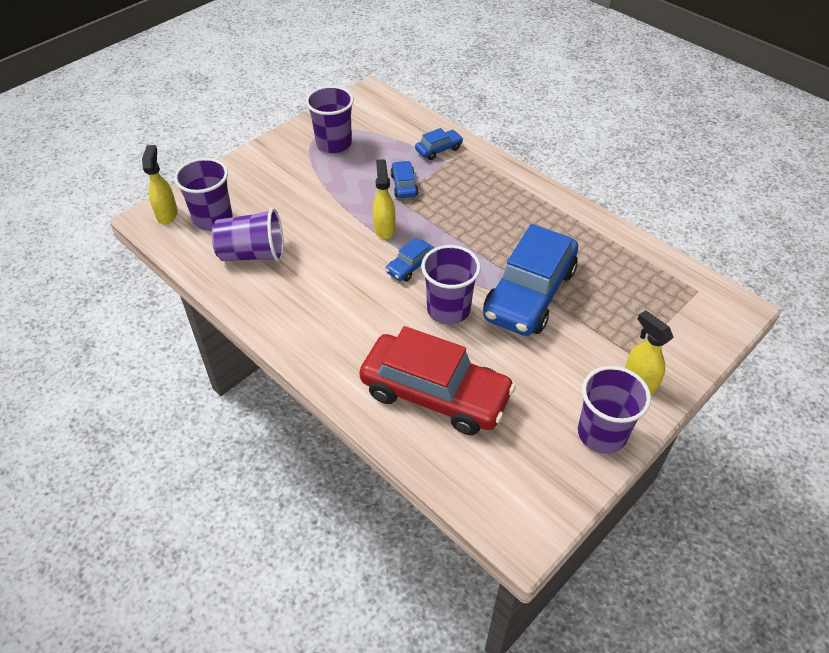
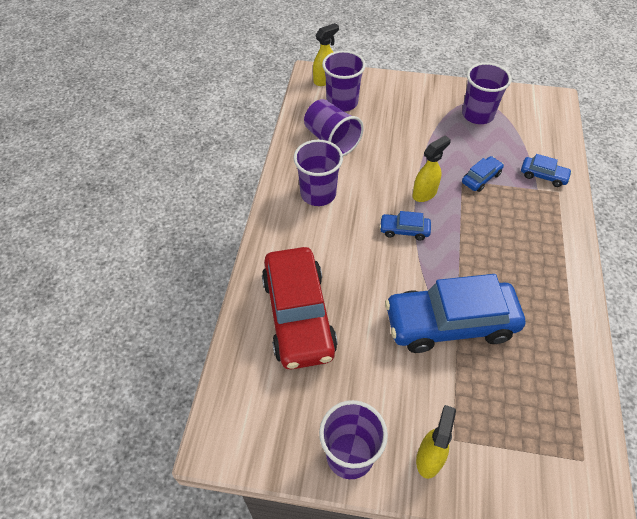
camera: 55 degrees right, 5 degrees up
(448, 309) = (384, 278): purple cup -> purple cup (318, 194)

